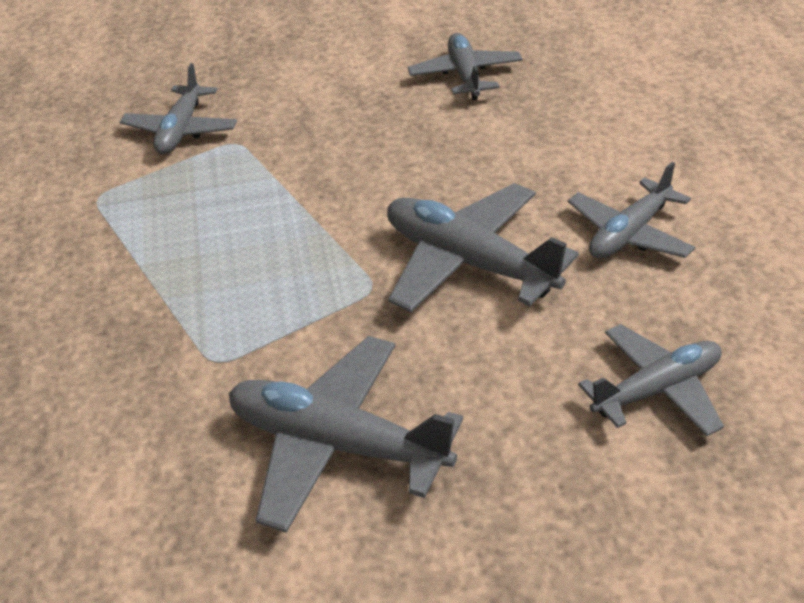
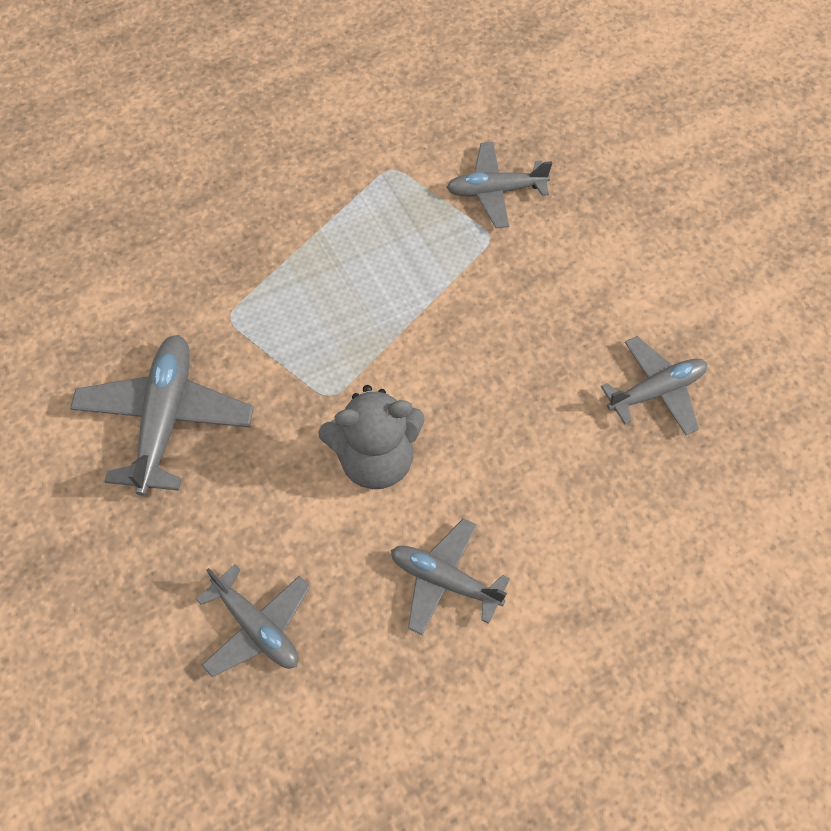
camera: 70 degrees right, 20 degrees up
(469, 262) = (375, 459): grey plane -> grey teddy bear

